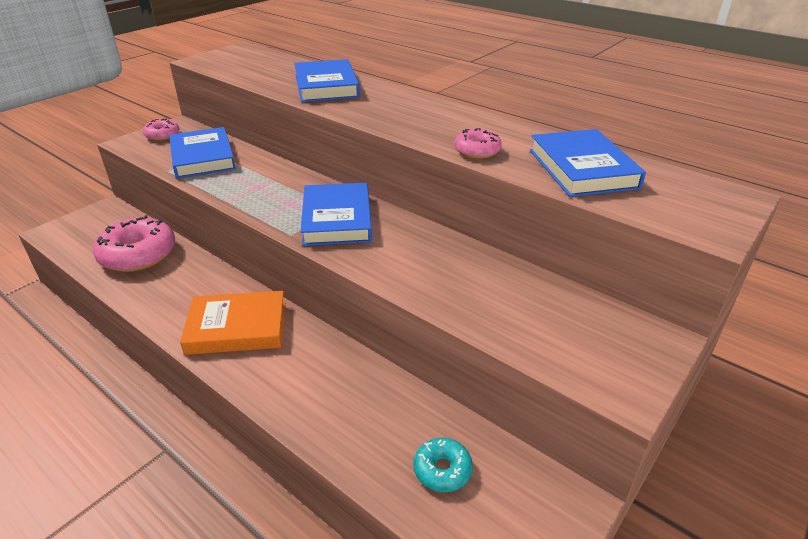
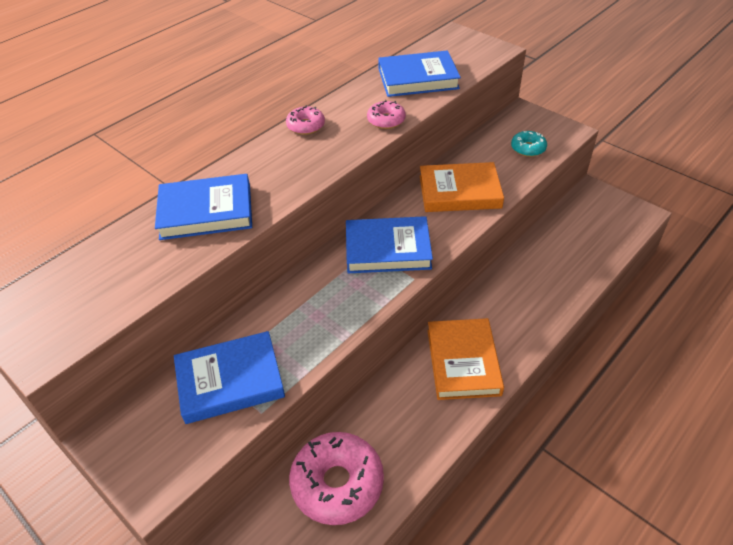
camera: 85 degrees left, 10 degrees up
(162, 135) = (140, 447): pink donut -> pink donut (306, 126)
(437, 267) = (459, 192): none -> orange book
(442, 470) = (584, 239): turquoise donut -> turquoise donut (528, 148)

